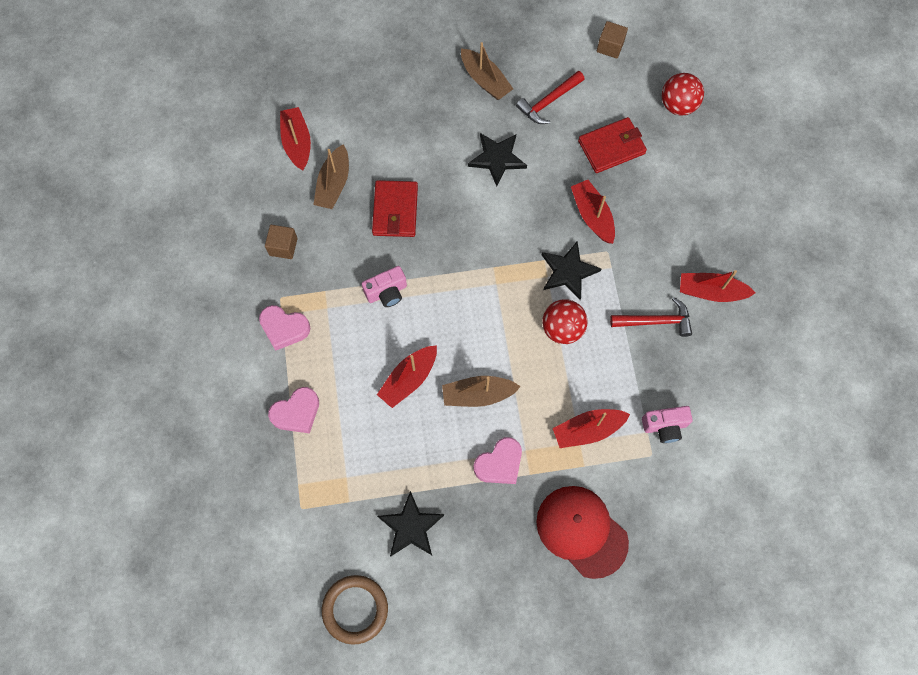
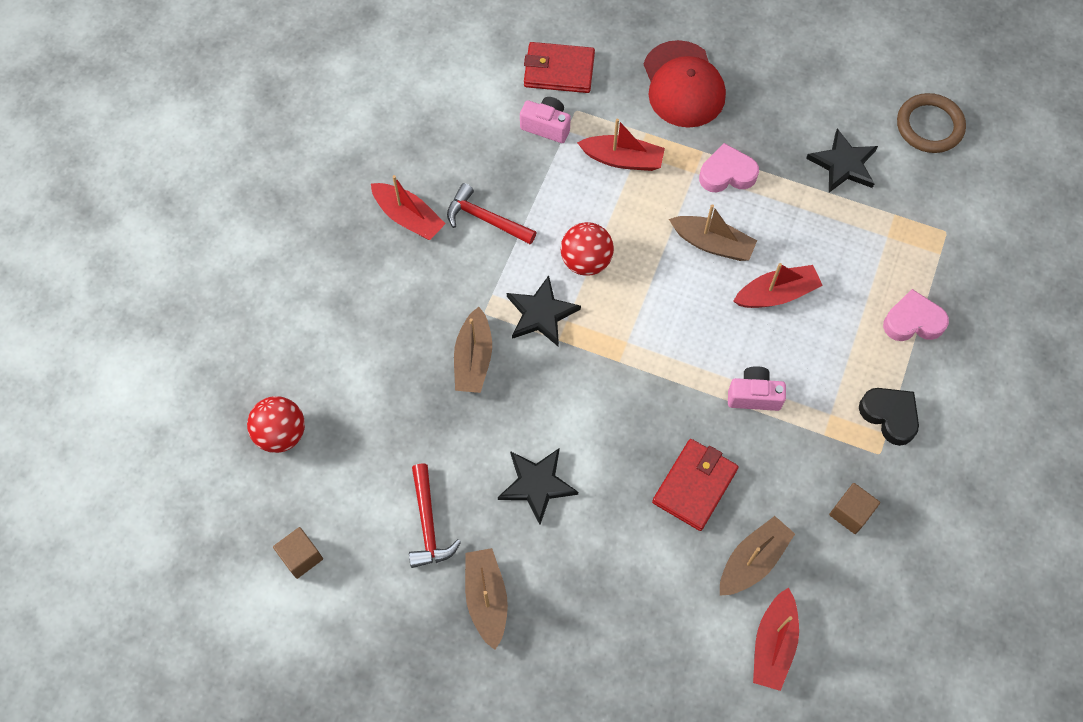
camera: 150 degrees left, 5 degrees down
(284, 328) = (889, 416): pink heart -> black heart
(548, 102) = (428, 524): red hammer -> red hammer turned 90 degrees clockwise
(592, 215) = (473, 359): red boat -> brown boat
(611, 147) = (395, 425): red wallet -> red wallet (559, 70)

